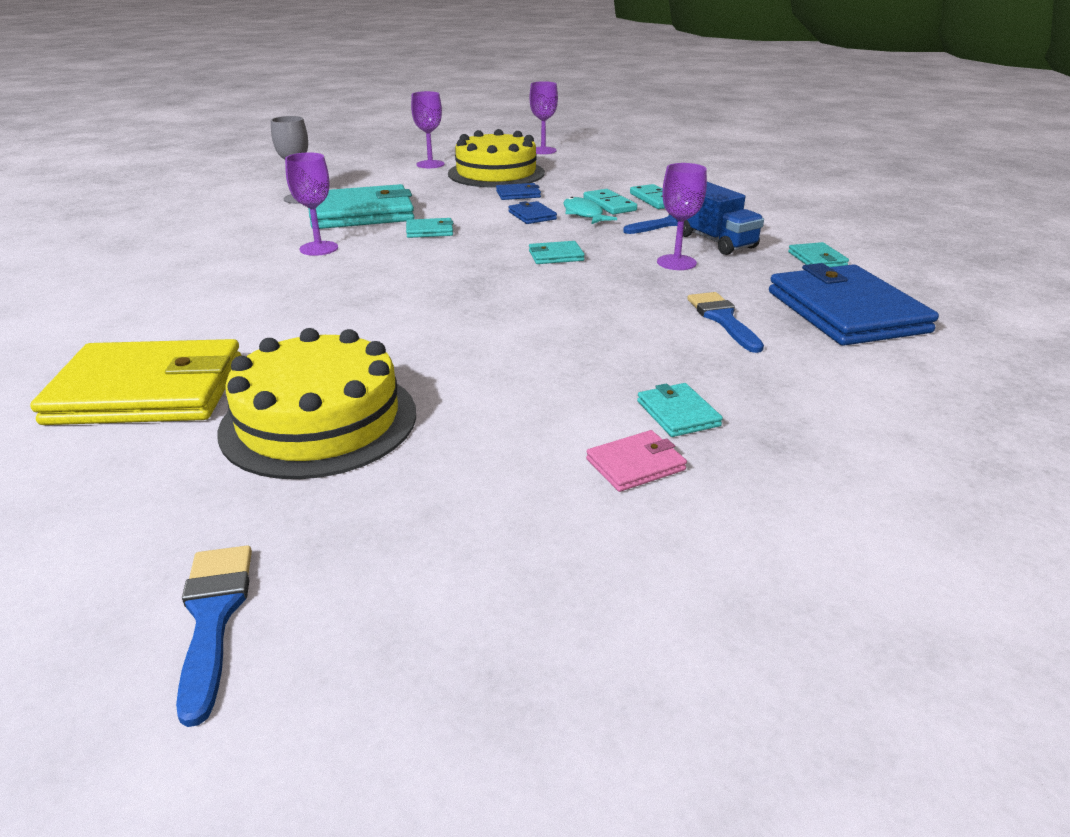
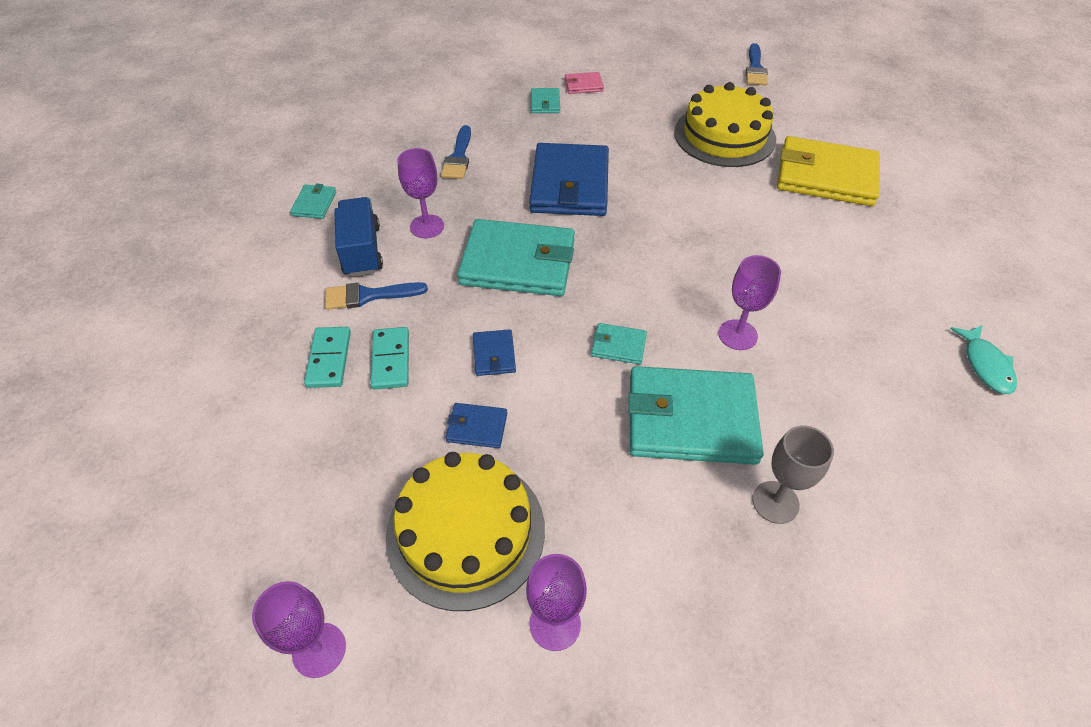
camera: 160 degrees left, 20 degrees up
(556, 256) = (518, 262): turquoise wallet -> turquoise wallet, size x2.30
(584, 214) = (436, 342): turquoise fish -> turquoise fish (985, 365)
(845, 311) = (375, 146): blue wallet -> blue wallet (570, 184)

